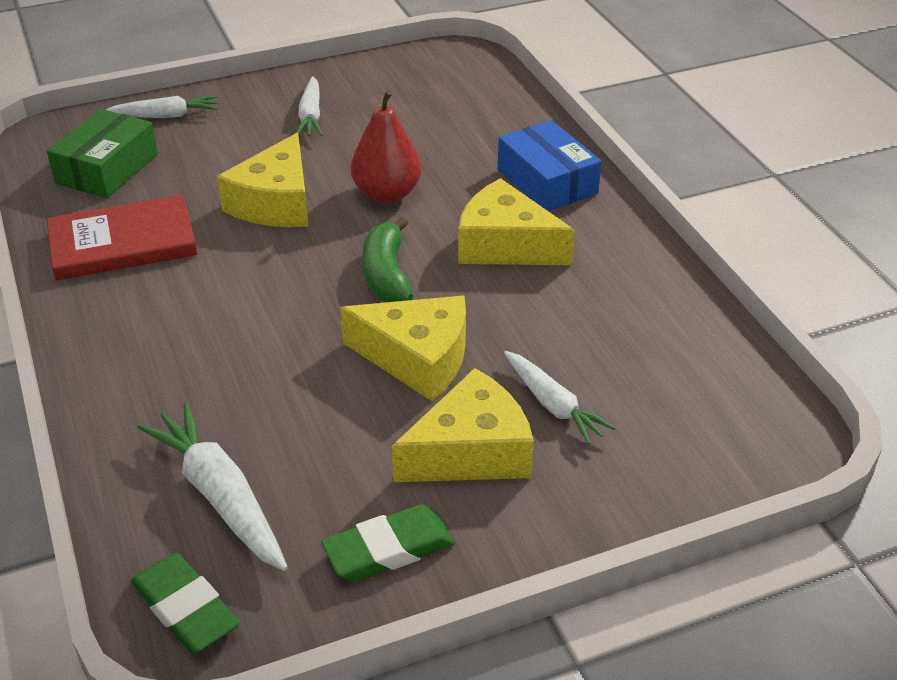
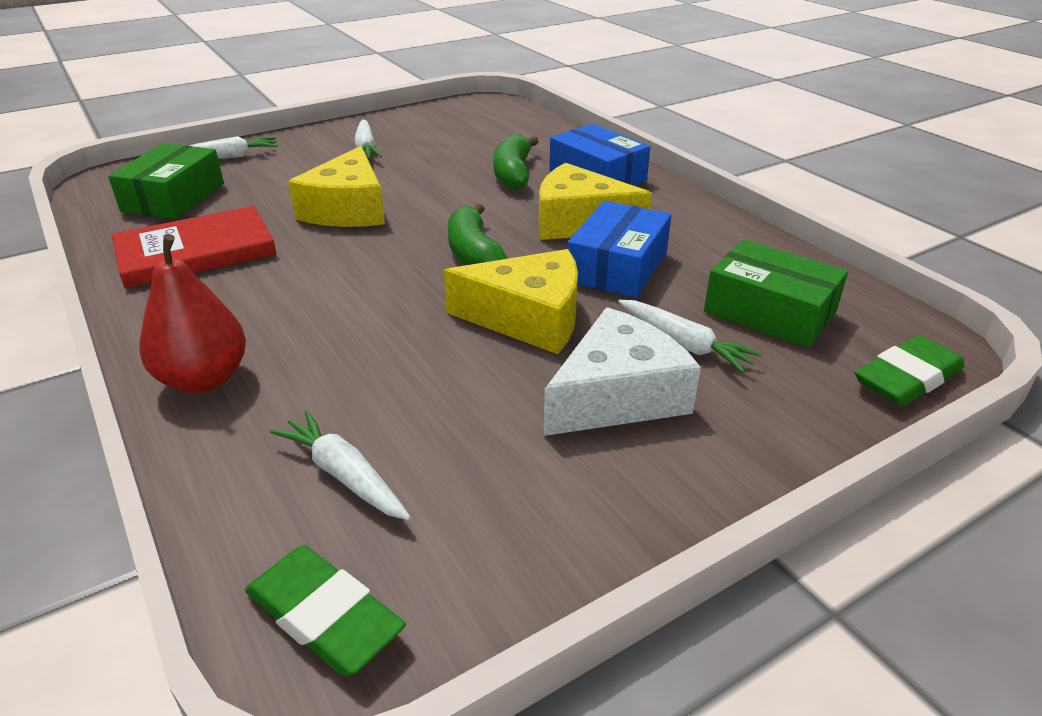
camera: 10 degrees left, 5 degrees down
(220, 496) = (344, 475): white carrot -> white carrot, size x0.65
(387, 194) = (453, 195): red pear -> red pear (204, 379)
(389, 549) = (563, 508): green eraser -> green eraser (907, 378)
(457, 169) = (513, 174): none -> green banana
(471, 451) = (617, 396): yellow cheese -> white cheese
(524, 306) = (617, 266): none -> blue box
(652, 378) = (769, 312): none -> green box

